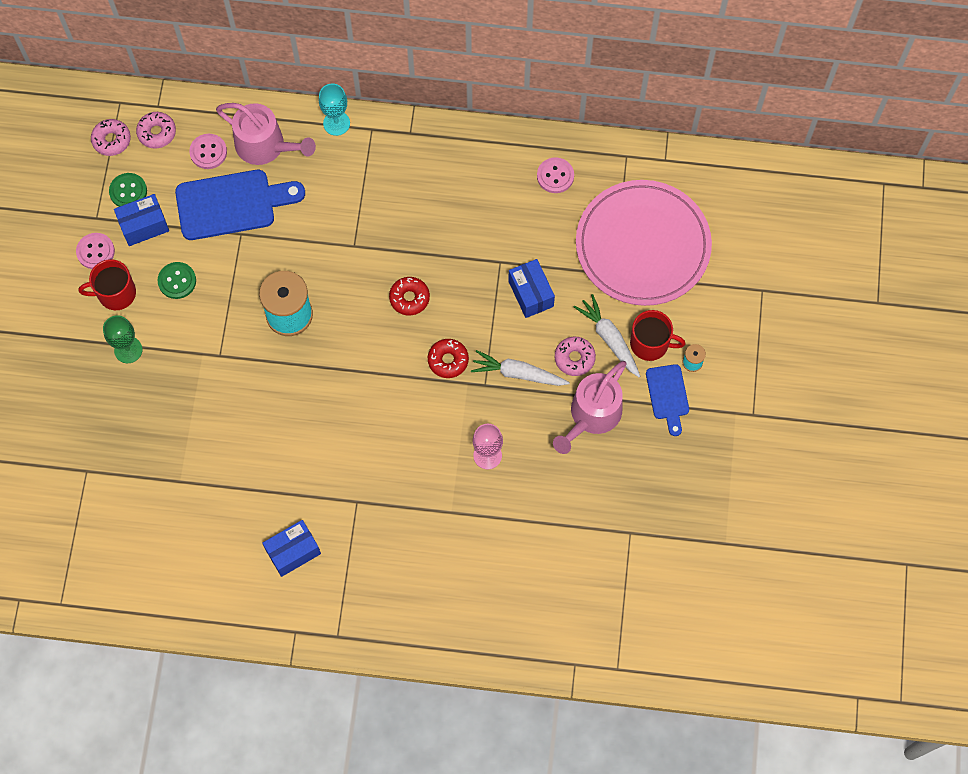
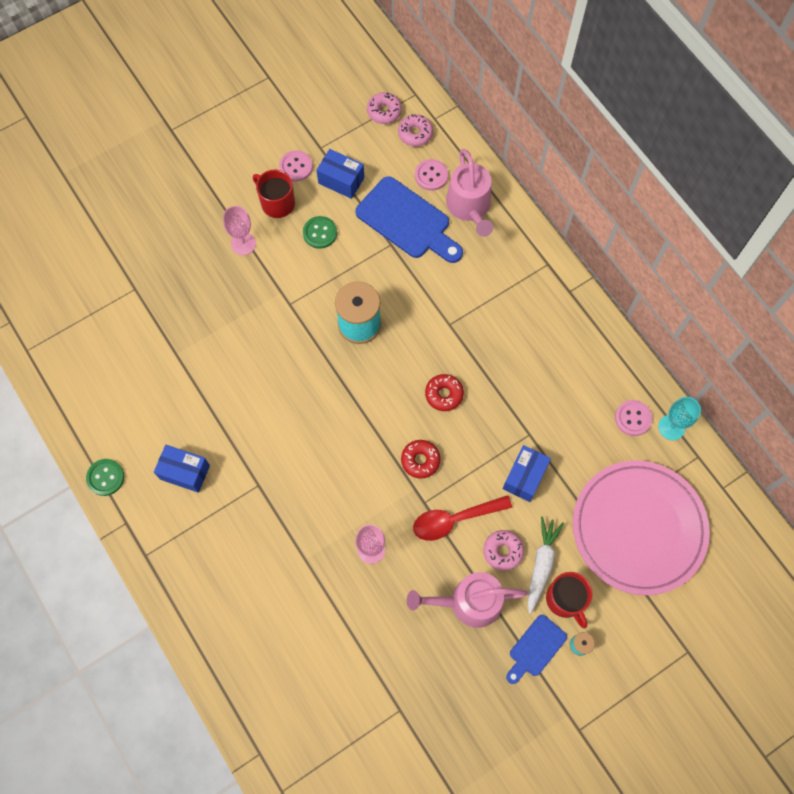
camera: 50 degrees right, 0 degrees up
(128, 191) = (357, 151): green button -> green button (105, 477)
(128, 350) = (243, 244): green goblet -> pink goblet
(336, 123) = (530, 238): turquoise goblet -> turquoise goblet (671, 427)
(518, 373) = (454, 519): white carrot -> red spoon

